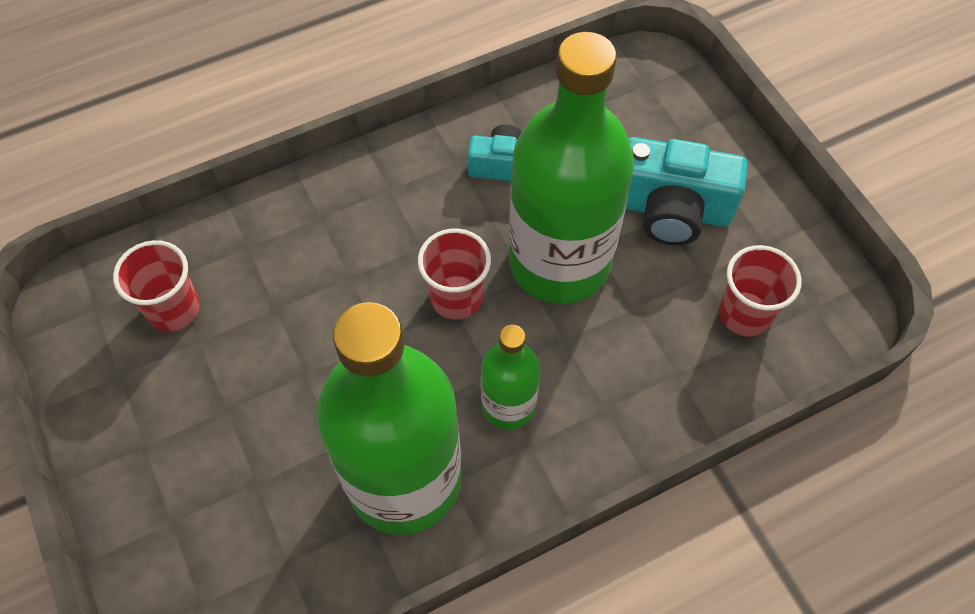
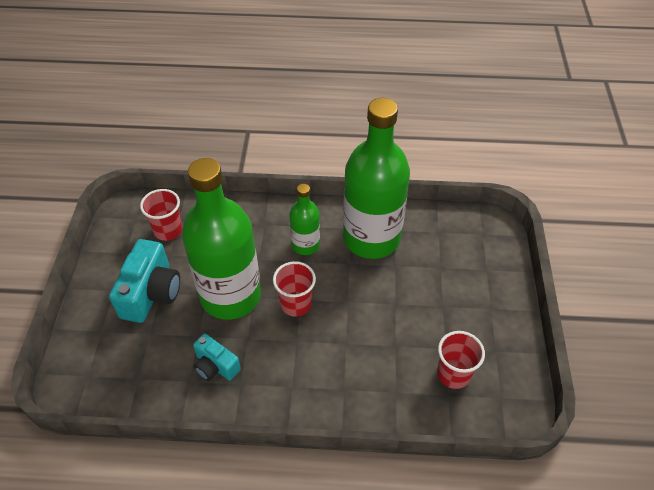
camera: 150 degrees left, 10 degrees down
(671, 210) = (151, 293): turquoise camera -> turquoise camera turned 60 degrees clockwise

